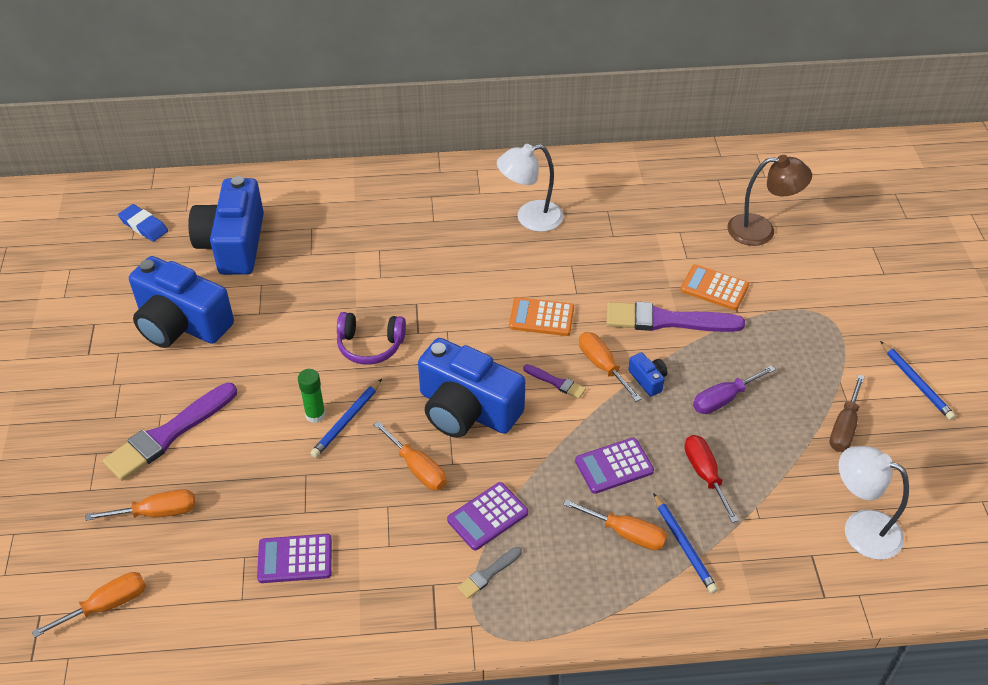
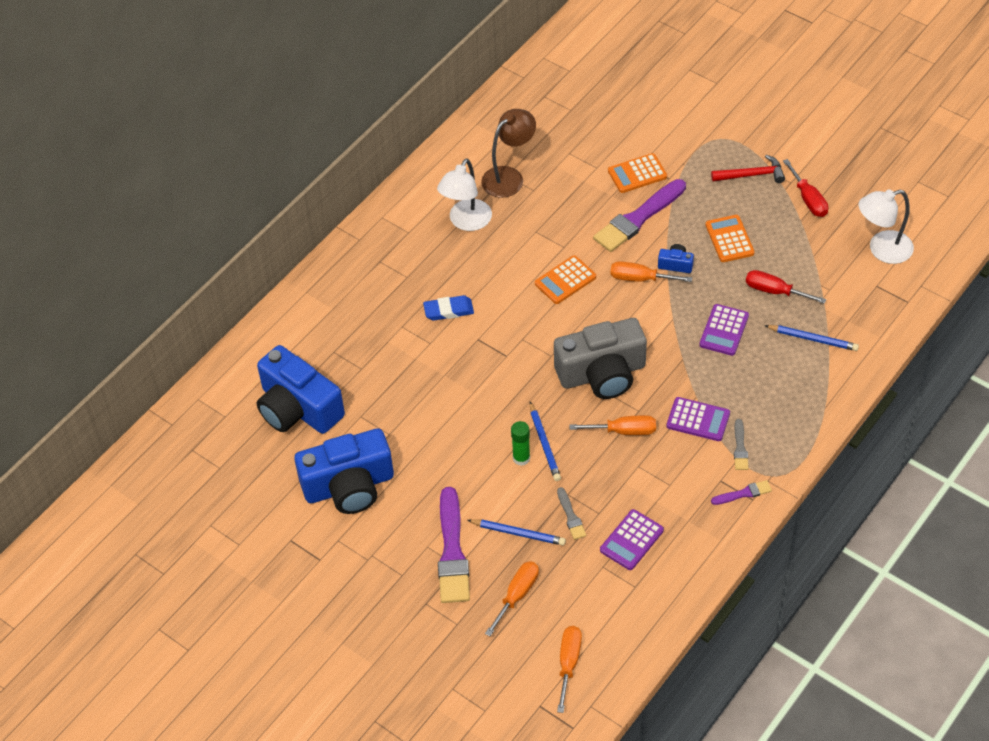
camera: 45 degrees left, 5 degrees up
(144, 226) = (213, 452): blue eraser -> blue eraser (448, 310)
(282, 493) = (571, 516): none -> grey brush
(370, 345) = (490, 389): purple headphones -> none
(467, 409) = (602, 373): blue camera -> grey camera
(487, 517) = (698, 420): purple calculator -> purple calculator turned 75 degrees counterclockwise
(556, 382) = (628, 312): purple brush -> purple brush (743, 493)
(626, 533) = (778, 360): orange screwdriver -> none
(723, 399) = (729, 239): purple screwdriver -> orange calculator
(761, 230) = (615, 111): brown lamp -> brown lamp (509, 177)
(816, 366) = (751, 175): none -> red hammer
(844, 427) = (808, 199): brown screwdriver -> red screwdriver
(916, 383) = (812, 140): blue pencil -> blue pencil (518, 533)

